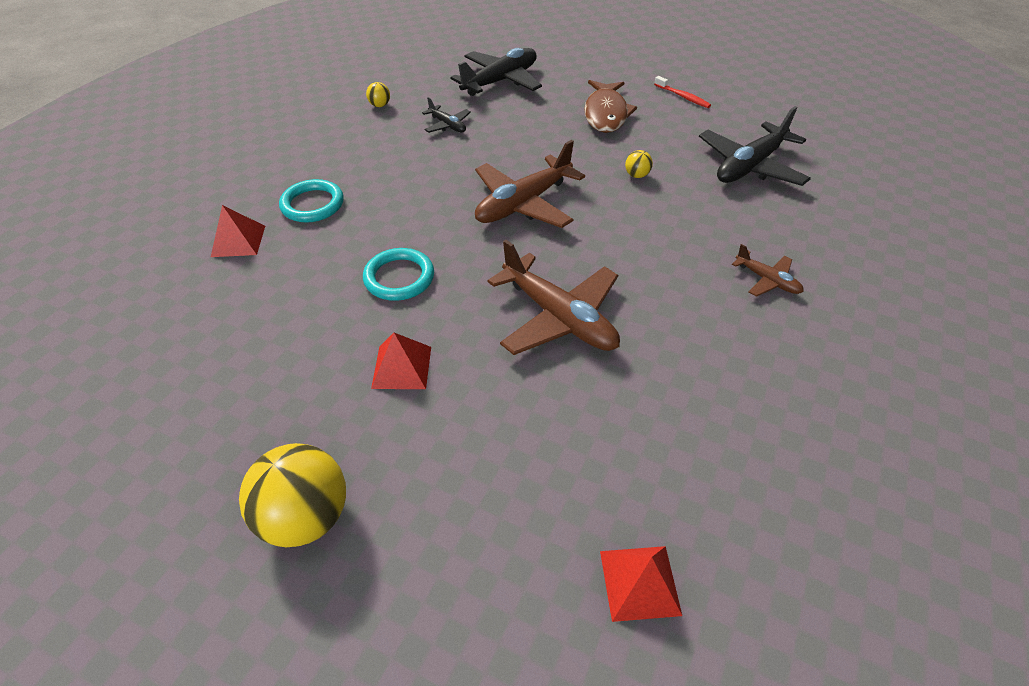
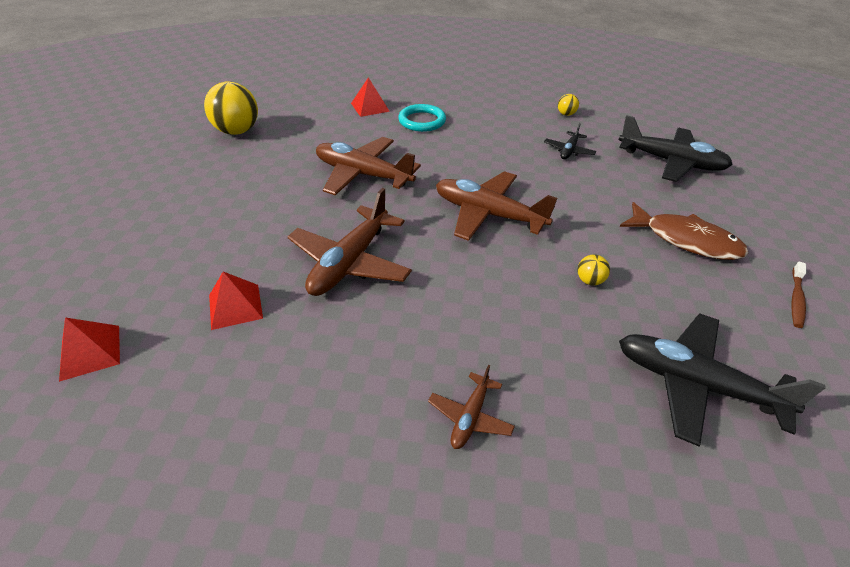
camera: 70 degrees right, 5 degrees down
(307, 515) = (154, 193): yellow ball -> yellow ball (237, 131)
(399, 277) = (363, 174): turquoise ring -> brown plane
(402, 367) = (275, 197): red pyramid -> red pyramid (235, 306)
(606, 114) = (686, 240): brown fish -> brown fish turned 135 degrees counterclockwise
(683, 97) = (796, 299): red toothbrush -> brown toothbrush

